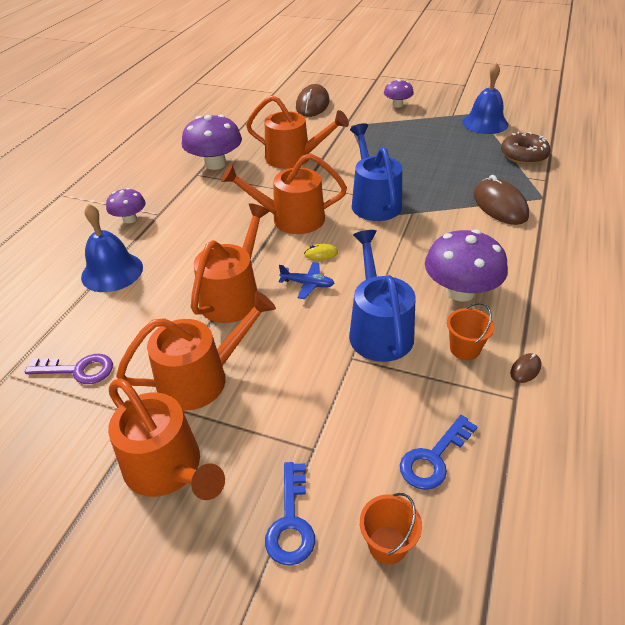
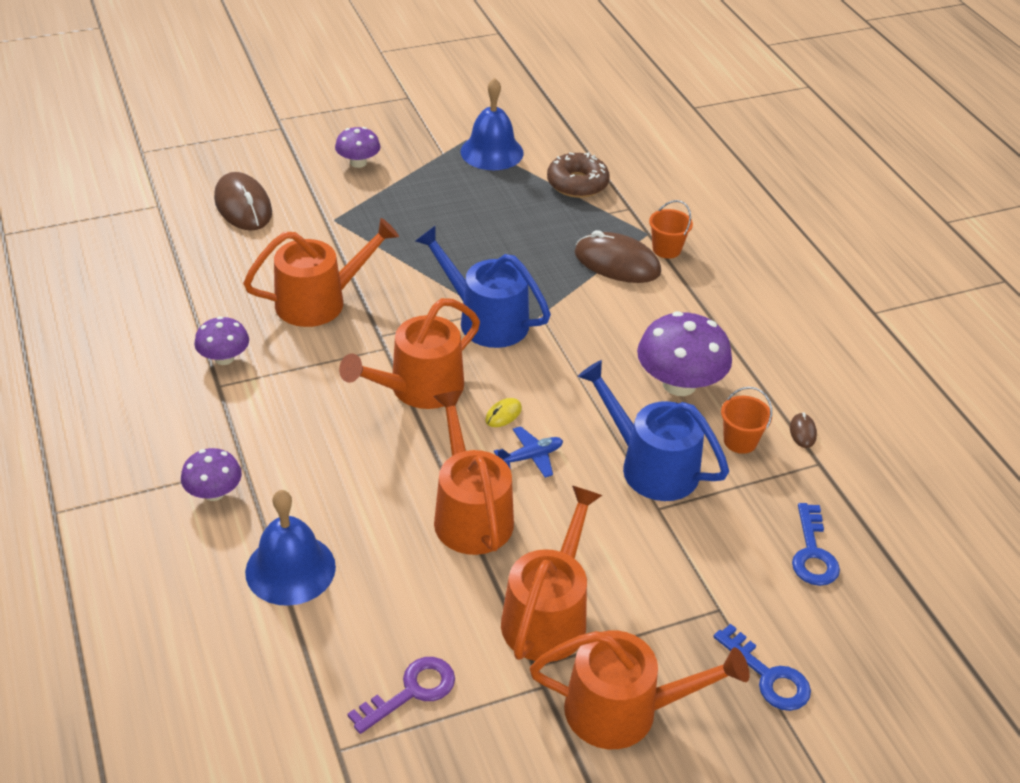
camera: 45 degrees left, 0 degrees up
(215, 164) = (224, 358): purple mushroom -> purple mushroom, size x0.58
(387, 544) = (849, 640): orange bucket -> orange bucket (666, 249)

